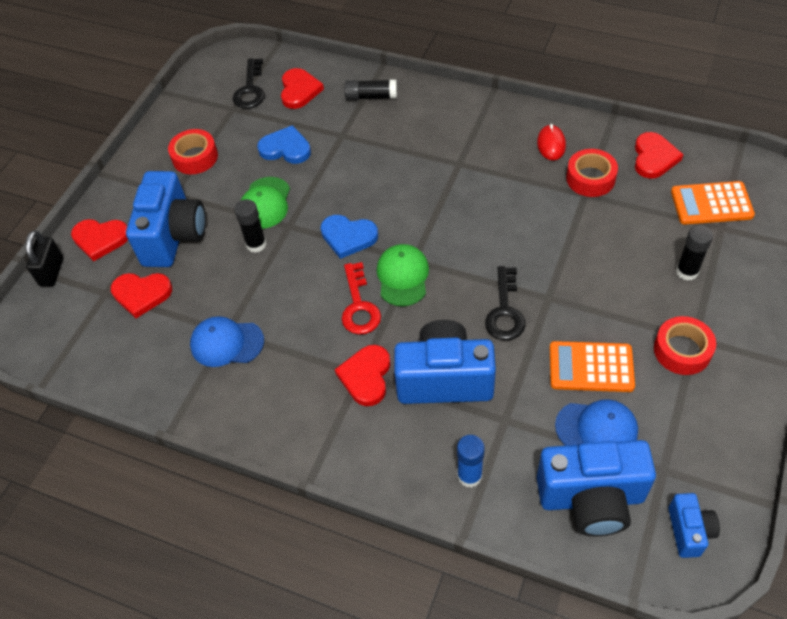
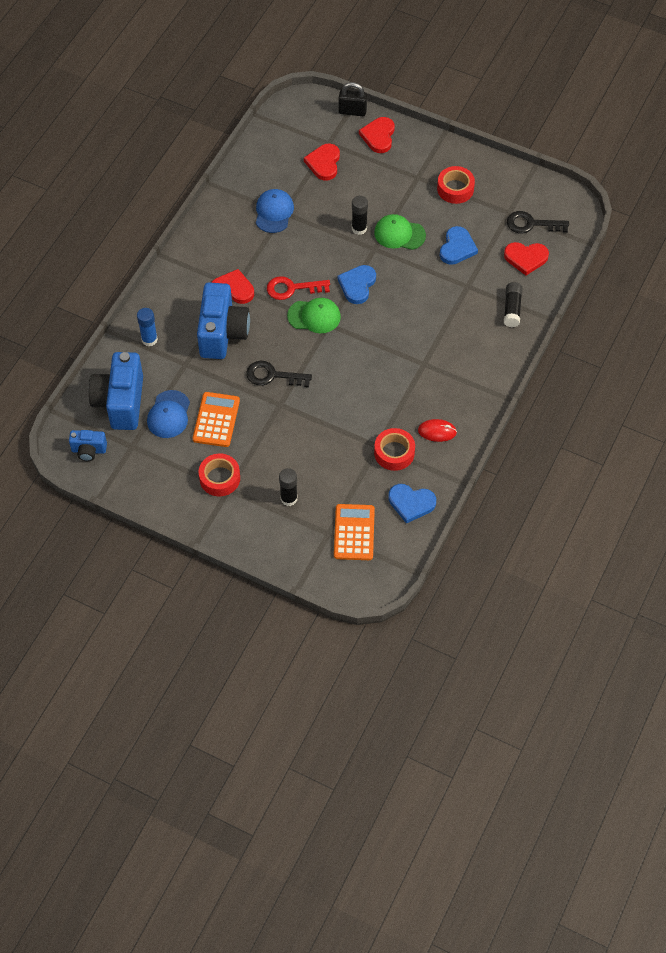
camera: 90 degrees right, 5 degrees up
(174, 236) = (374, 179): blue camera -> none
(654, 158) = (411, 503): red heart -> blue heart

